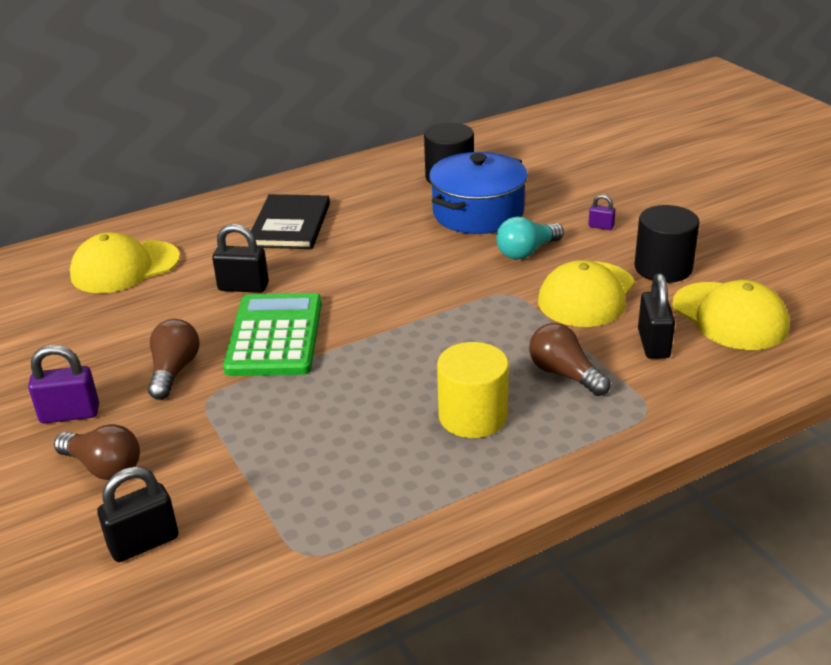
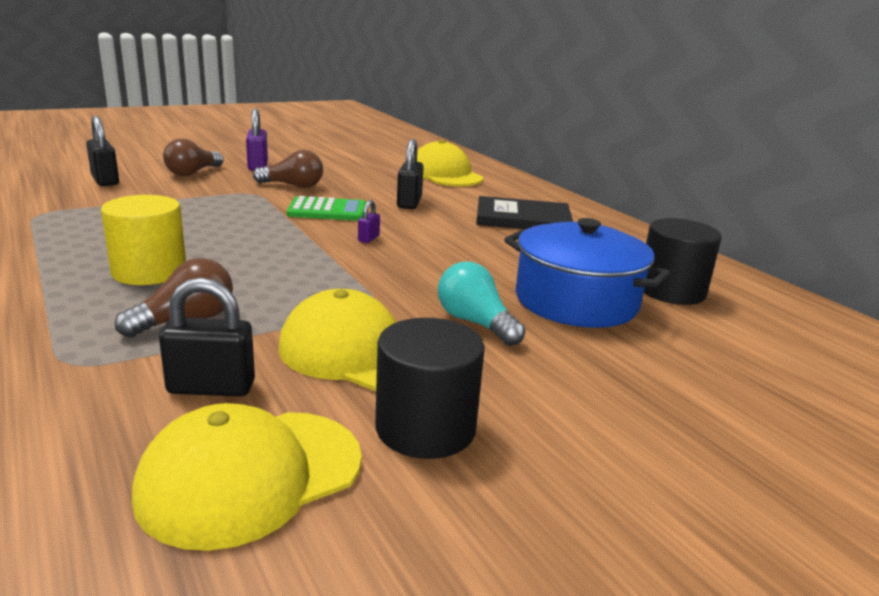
camera: 85 degrees right, 10 degrees down
(275, 336) = (327, 210): green calculator -> green calculator, size x0.66
(601, 226) = (560, 386): purple padlock -> purple padlock (368, 238)

